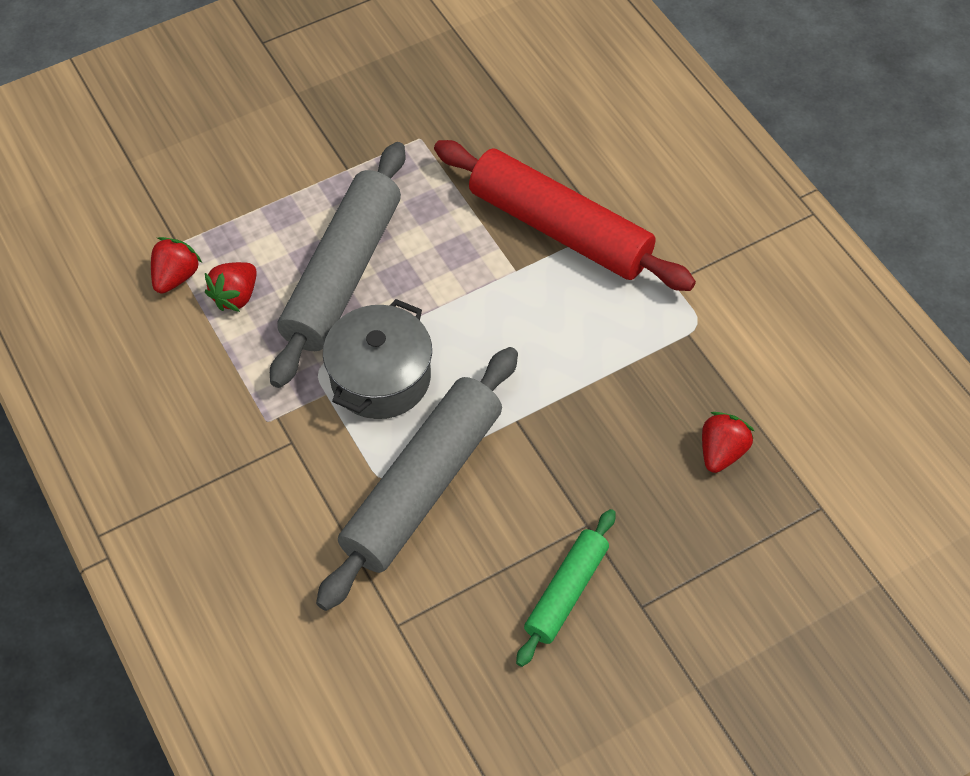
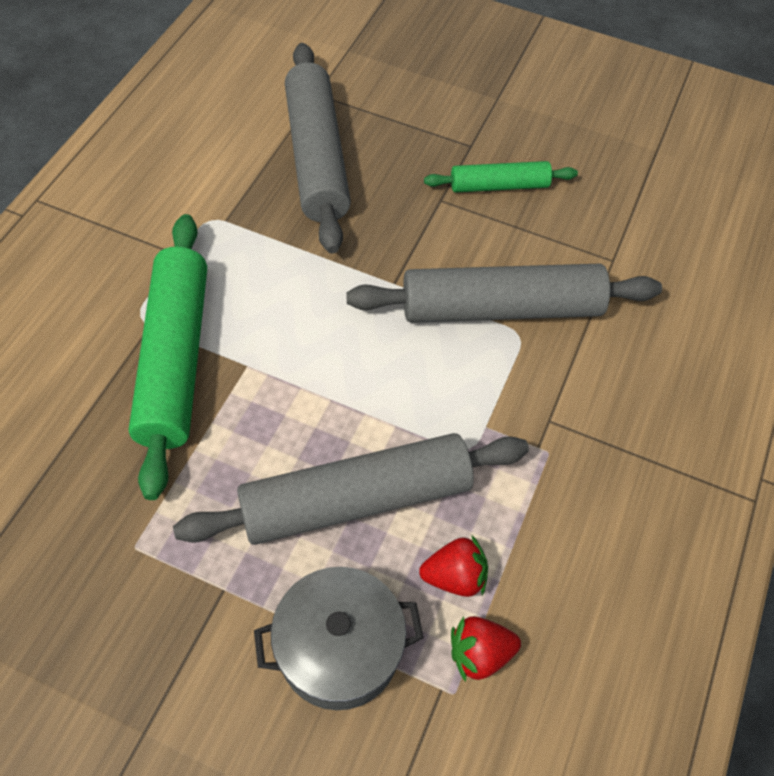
camera: 130 degrees left, 0 degrees up
(380, 377) = (436, 397): grey pot -> grey pot (339, 648)
(560, 229) = (175, 359): red rolling pin -> green rolling pin
(721, 452) = (317, 157): red strawberry -> grey rolling pin

